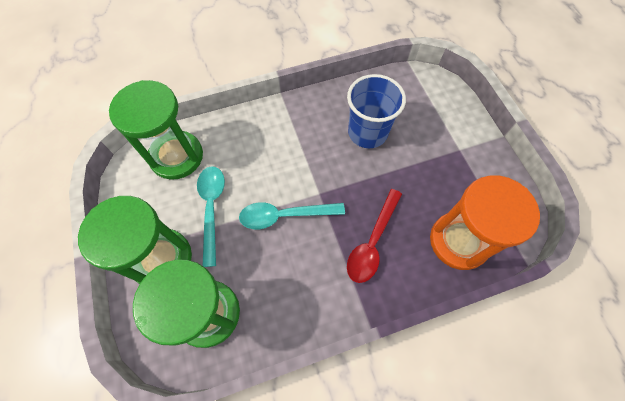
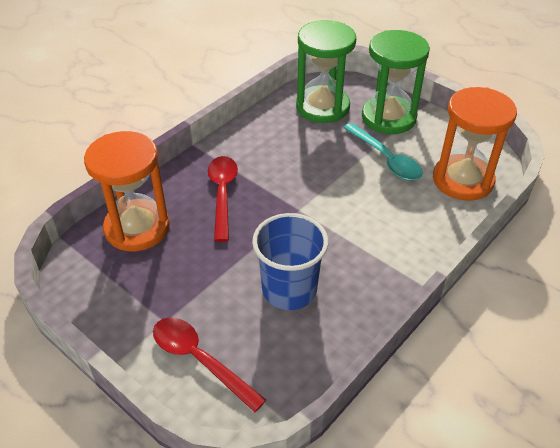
camera: 150 degrees right, 20 degrees down
(176, 156) = (462, 180): green hourglass -> orange hourglass
(284, 215) = (317, 180): turquoise spoon -> none
(445, 115) = (199, 360): none -> red spoon

